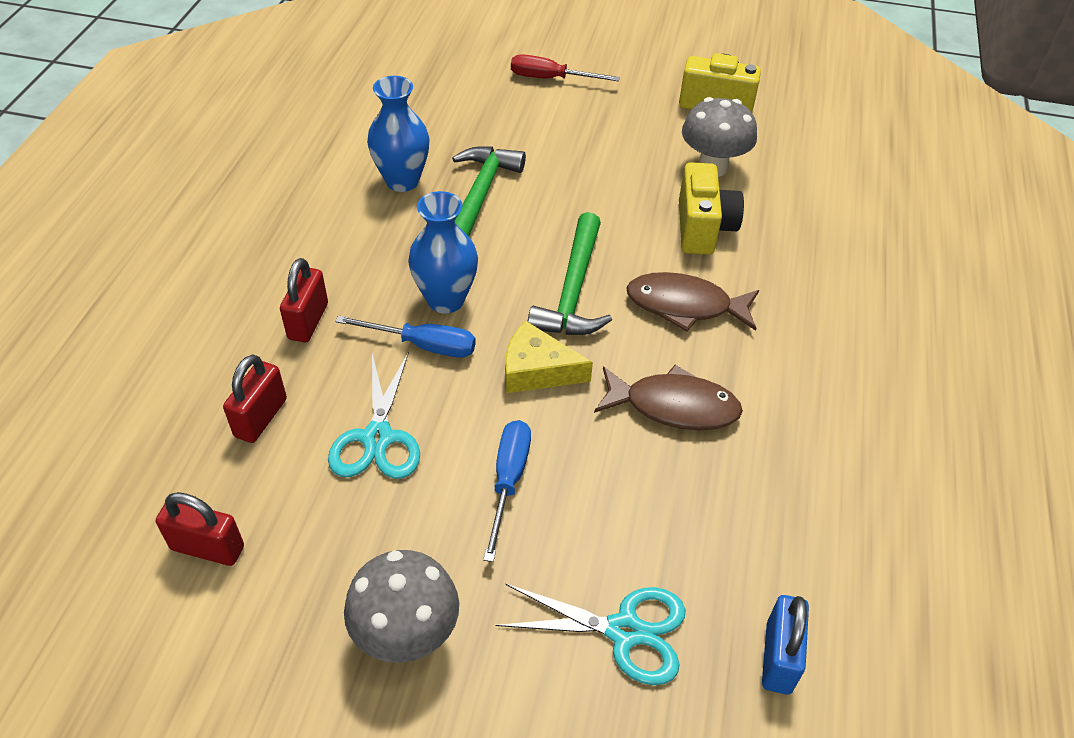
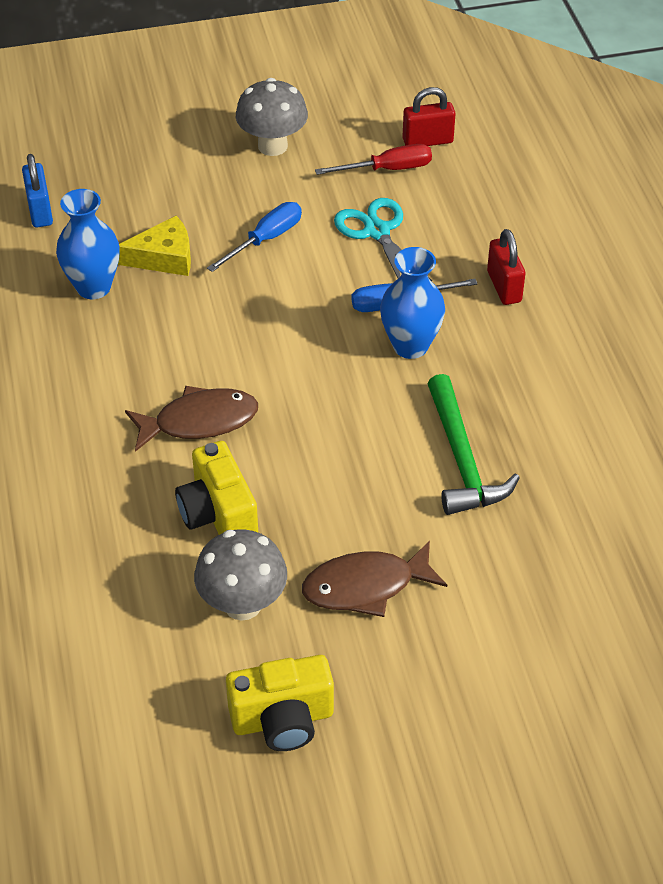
camera: 155 degrees right, 0 degrees up
(261, 418) = (469, 214): red padlock -> none
(402, 181) = (551, 446): blue vase -> blue vase (93, 287)
(508, 481) = (265, 239): blue screwdriver -> blue screwdriver turned 120 degrees counterclockwise
(537, 370) = (294, 318): yellow cheese -> yellow cheese (164, 257)
(550, 79) = (511, 669): red screwdriver -> red screwdriver (388, 169)
(573, 290) = (307, 397): green hammer -> none
(624, 631) = (142, 191): turquoise scissors -> none
(673, 406) = (170, 332): brown fish -> brown fish (366, 586)

